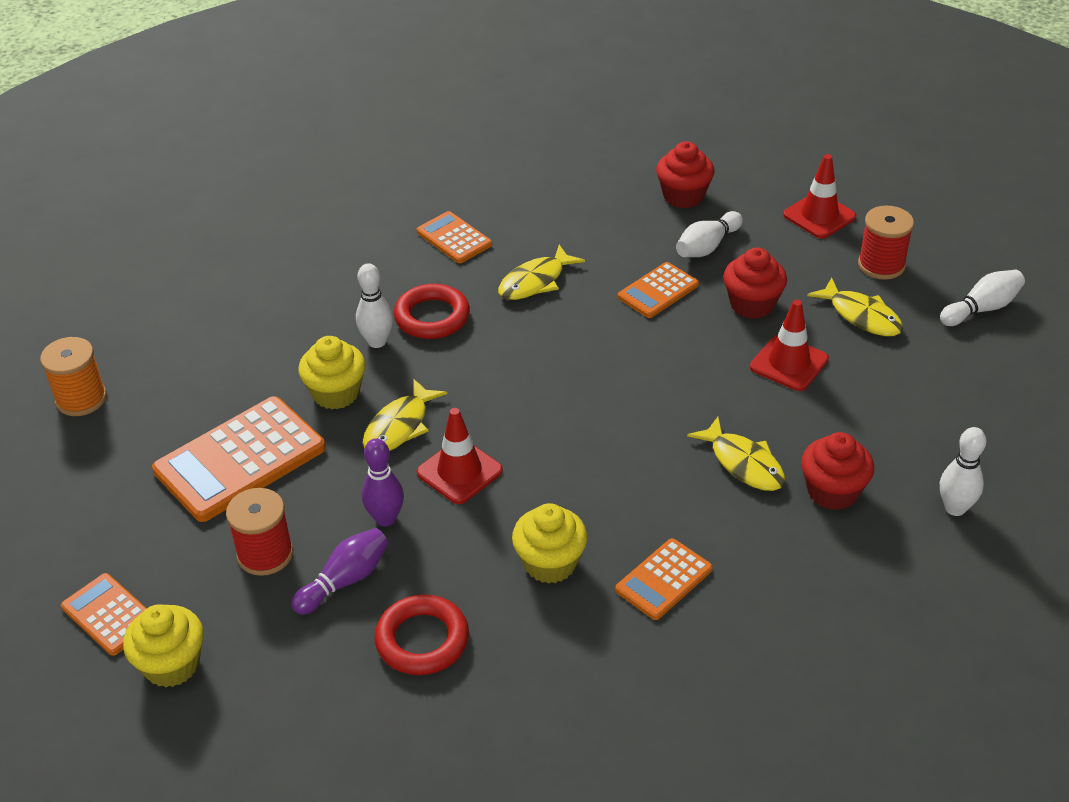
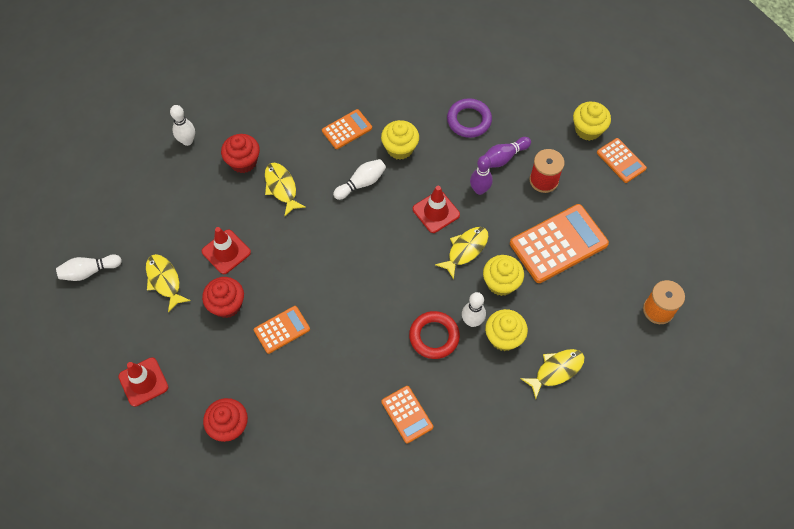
camera: 170 degrees left, 20 degrees up
(327, 331) = (504, 337): none -> yellow cupcake
(422, 640) = (469, 120): red ring -> purple ring
(535, 281) = (360, 356): yellow fish -> yellow fish (556, 370)
(707, 246) = (233, 366): white bowling pin -> white bowling pin (361, 183)
(881, 265) = (128, 323): red spool -> none

